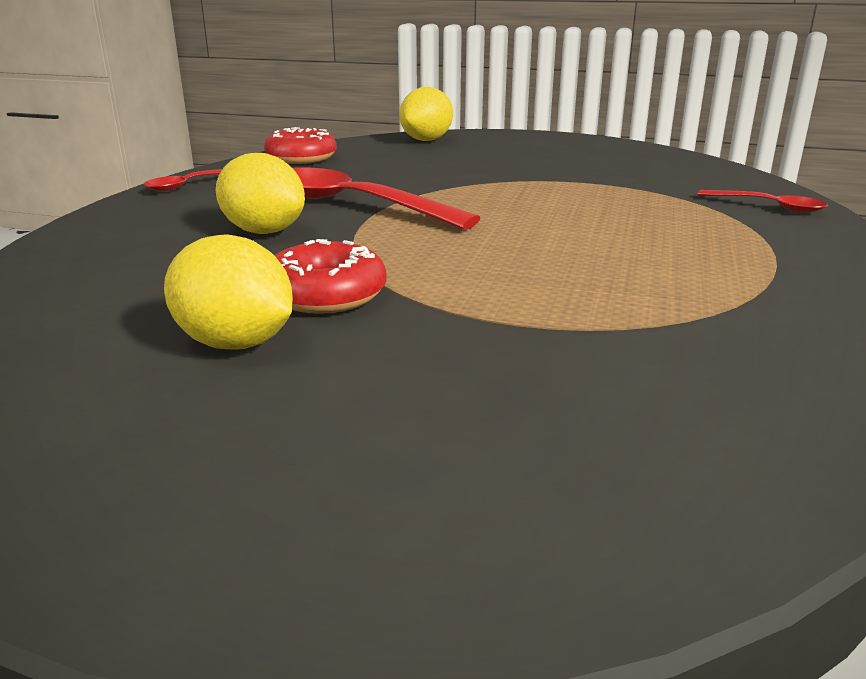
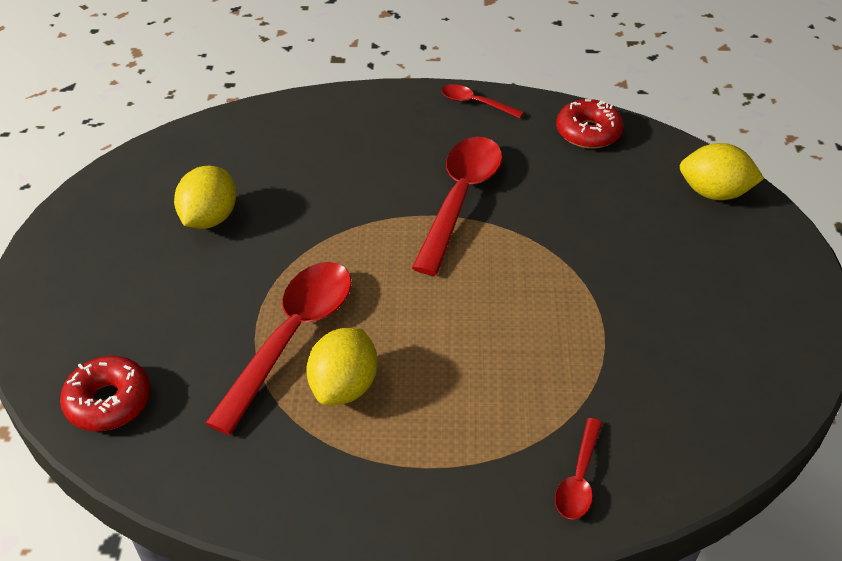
camera: 75 degrees right, 20 degrees up
(264, 231) = (382, 174): yellow lemon -> yellow lemon (344, 386)
(326, 295) = (279, 233): red donut -> red donut (109, 401)
(557, 302) = (291, 338): none -> red spoon

